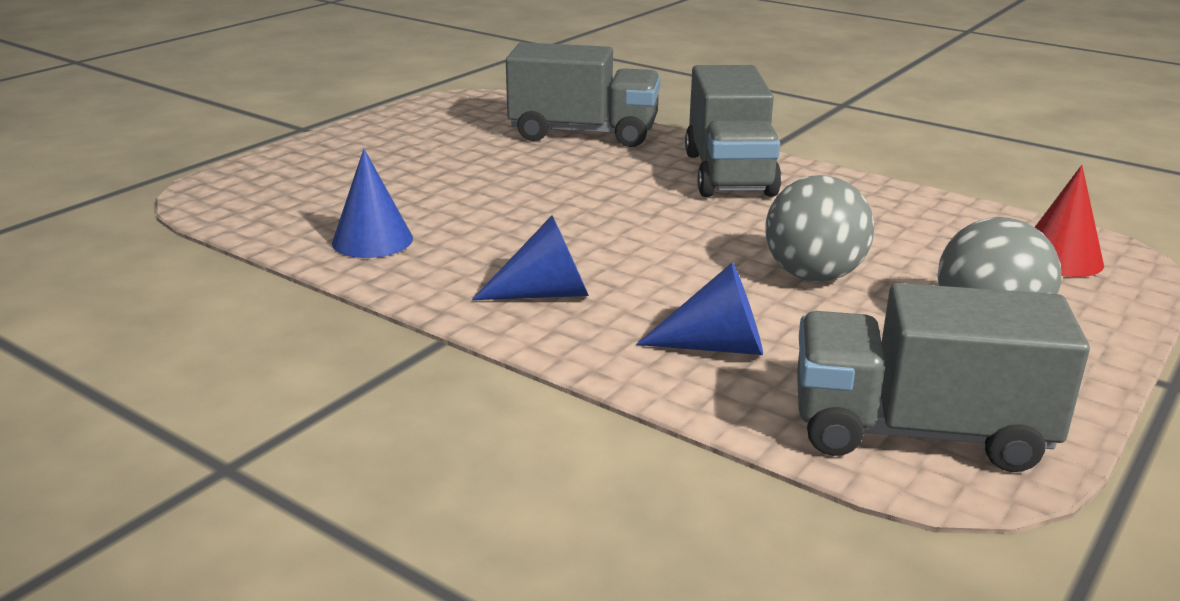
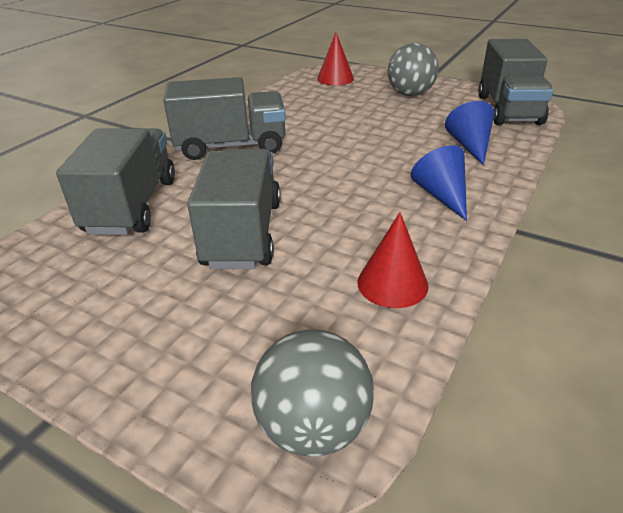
camera: 95 degrees left, 10 degrees up
(372, 240) = (392, 283): blue cone -> red cone
(505, 178) = (242, 233): none -> grey truck
(813, 276) = (378, 124): grey ball -> grey ball (313, 427)

